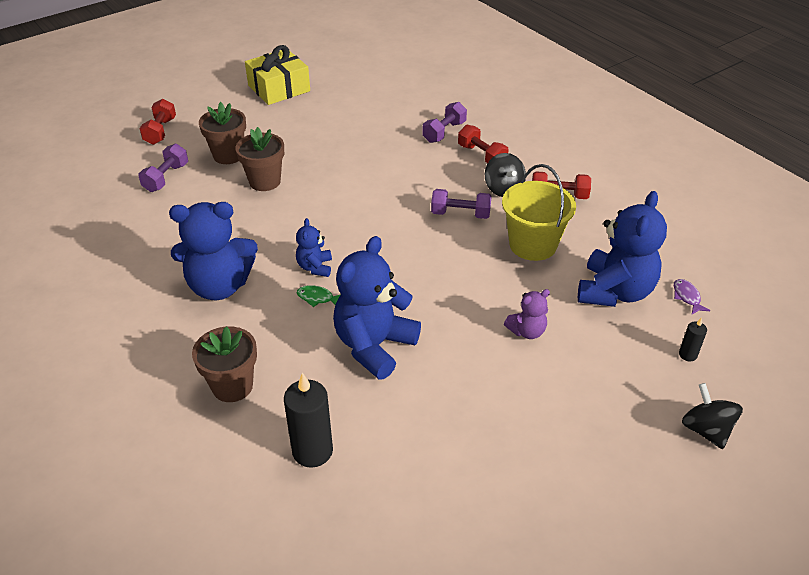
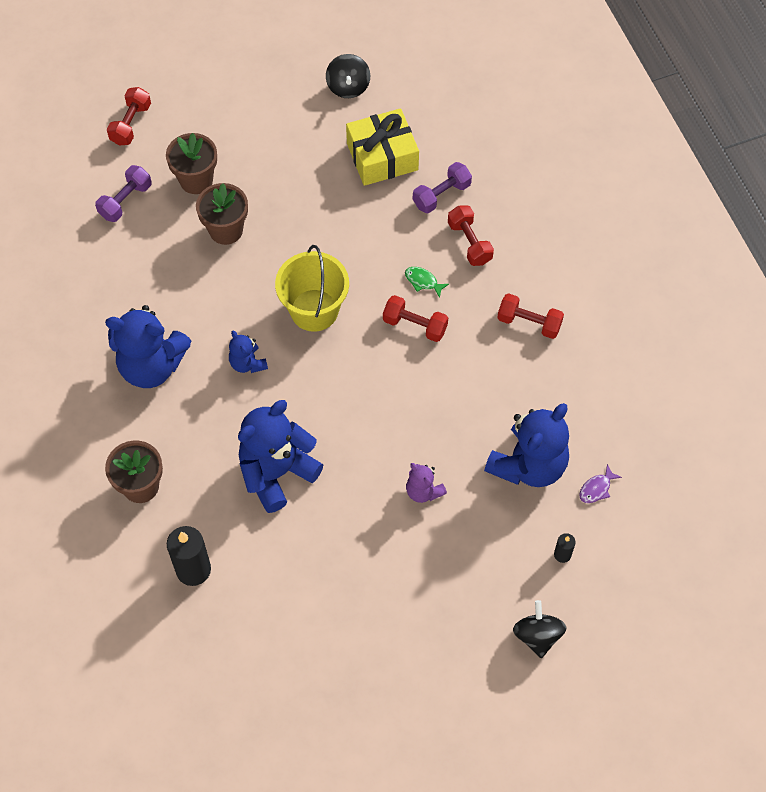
camera: 15 degrees right, 20 degrees up
(279, 88) = (276, 77): yellow gift -> yellow gift (382, 156)
(315, 267) = (247, 363): blue teddy bear -> blue teddy bear turned 45 degrees counterclockwise
(317, 298) = (240, 403): green fish -> green fish (423, 281)
(460, 214) = (415, 325): purple dumbbell -> red dumbbell
(503, 189) = (473, 299): black spinning top -> black spinning top (348, 87)
(527, 331) = (423, 491): purple teddy bear -> purple teddy bear turned 60 degrees clockwise
(533, 245) = (473, 385): yellow bucket -> yellow bucket (314, 310)
(687, 297) = (596, 488): purple fish -> purple fish turned 135 degrees counterclockwise

